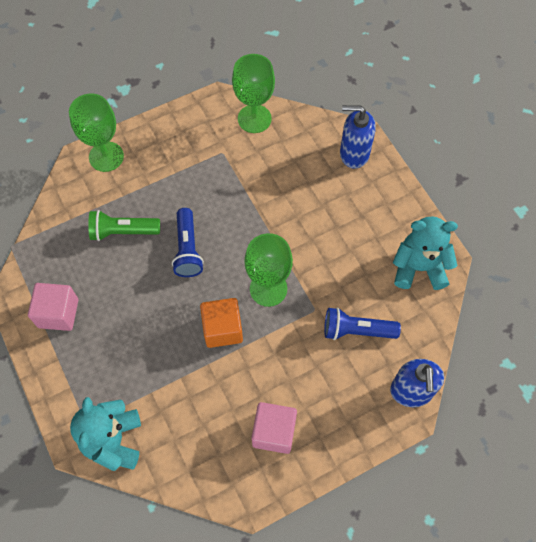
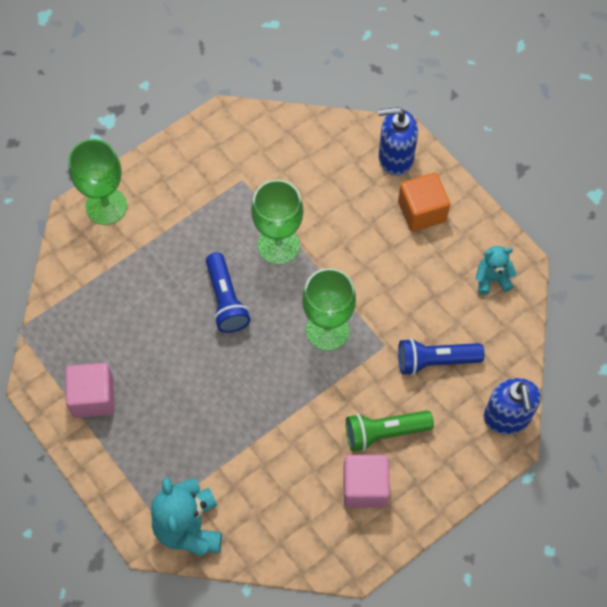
camera: 10 degrees left, 0 degrees up
(123, 231) = (146, 291): green flashlight -> green flashlight (384, 432)
(222, 329) = (285, 384): orange cube -> orange cube (422, 211)
(254, 119) = (271, 134): green goblet -> green goblet (278, 245)
(419, 268) = (492, 279): turquoise teddy bear -> turquoise teddy bear, size x0.58

